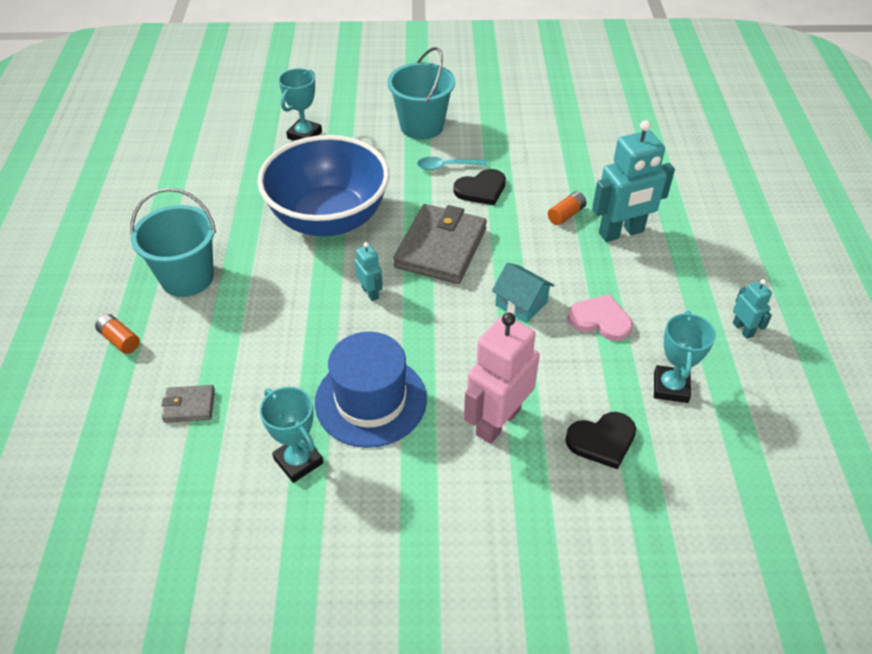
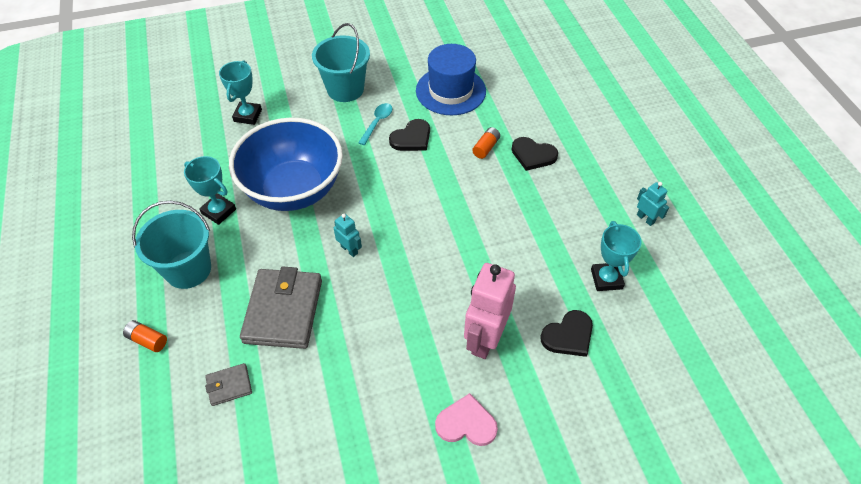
camera: 15 degrees left, 5 degrees up
(298, 461) = (337, 412): turquoise trophy -> turquoise trophy (219, 211)
(370, 400) = (379, 345): blue hat -> blue hat (450, 91)
(441, 248) = (395, 197): grey wallet -> grey wallet (283, 311)
(446, 166) = (377, 123): turquoise spoon -> turquoise spoon turned 135 degrees clockwise
(521, 303) = (473, 233): turquoise house -> none
(600, 320) = (538, 234): pink heart -> pink heart (466, 423)
(621, 233) = (533, 155): turquoise robot -> black heart

